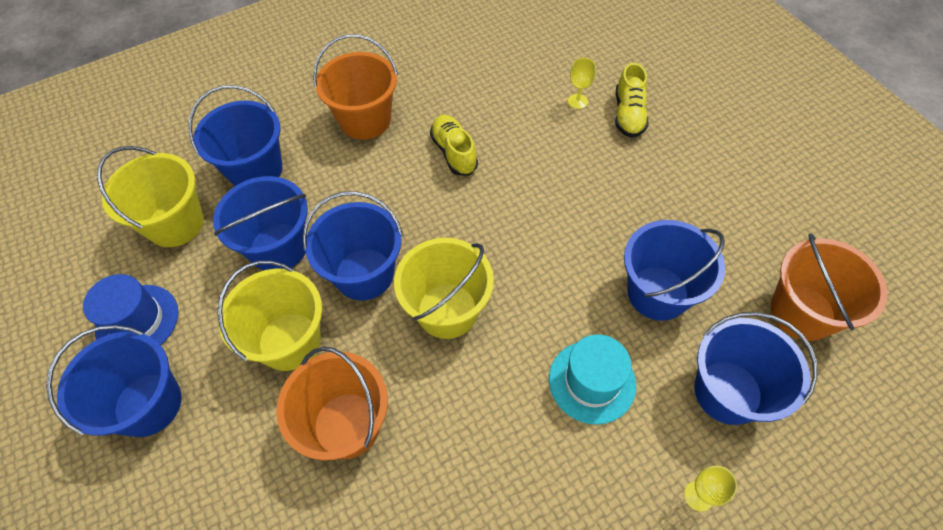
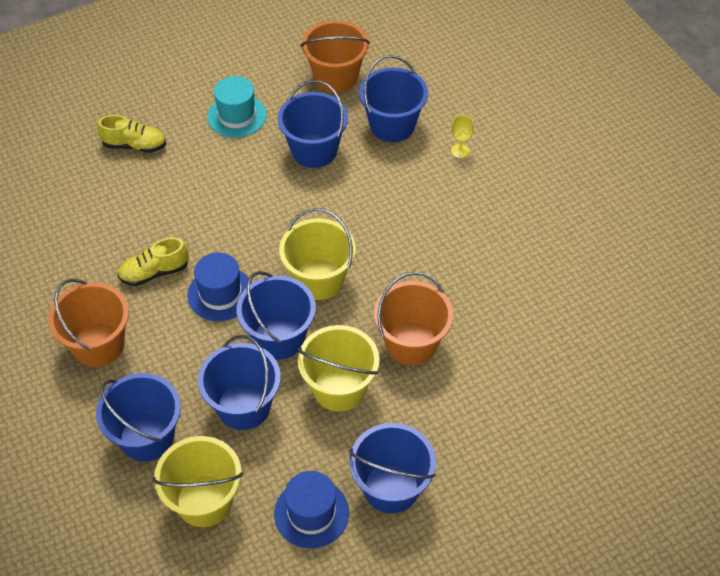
camera: 90 degrees left, 5 degrees down
(426, 213) = (220, 294): none -> blue hat
(577, 101) = (111, 178): yellow goblet -> none
(592, 381) = (382, 195): turquoise hat -> turquoise hat (237, 116)

